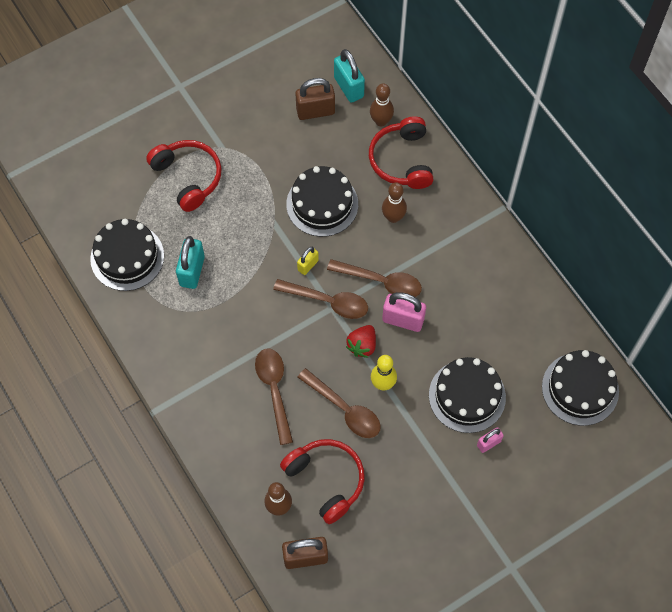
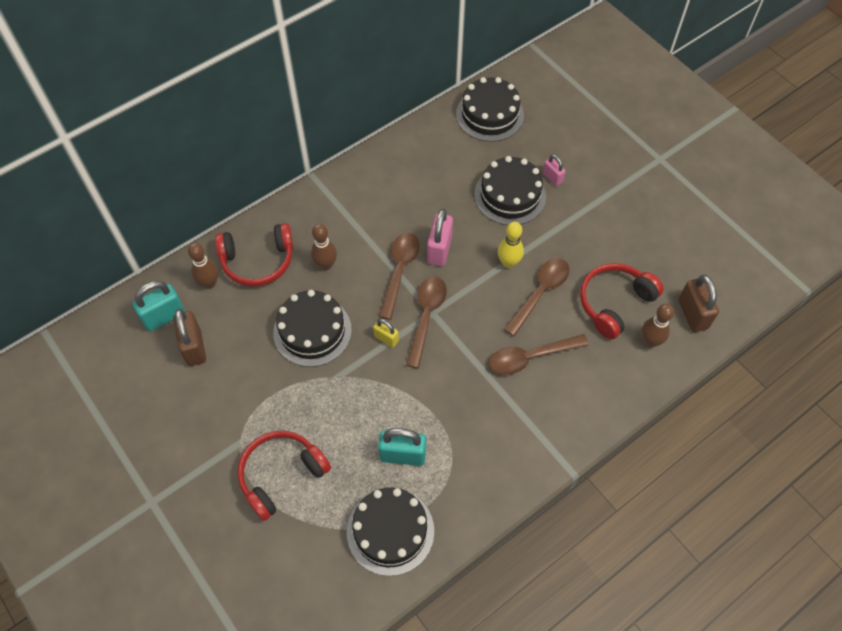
camera: 95 degrees left, 5 degrees down
(362, 345) = (471, 282): red strawberry -> none

